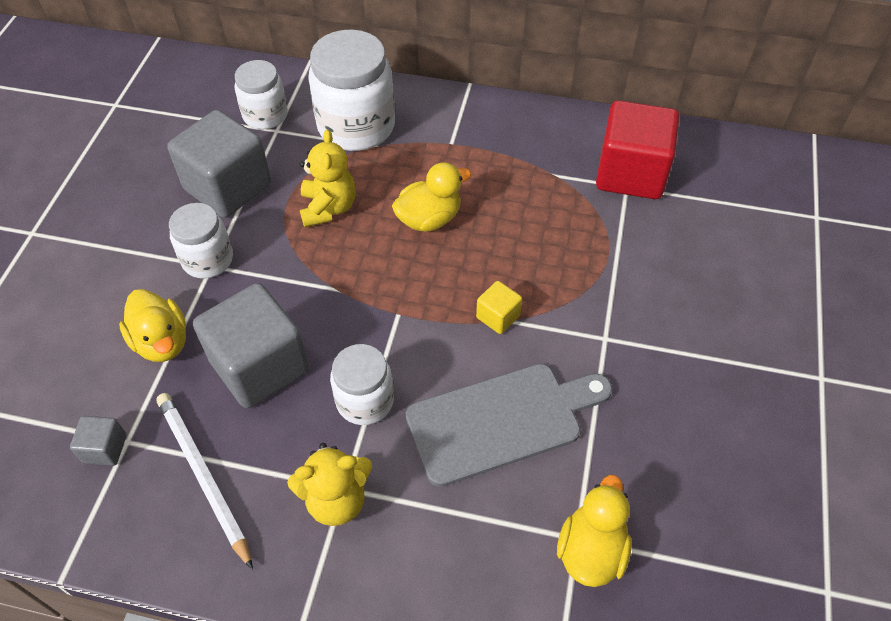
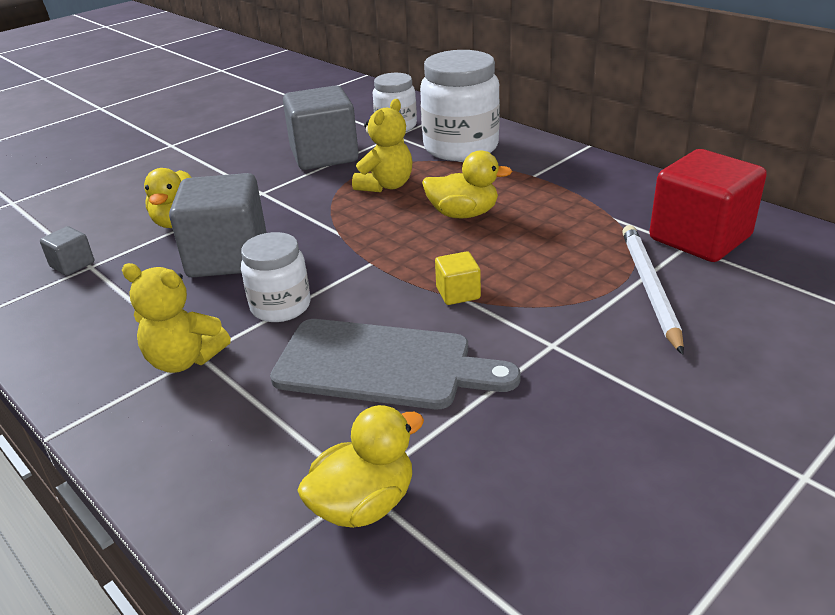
camera: 35 degrees right, 20 degrees down
(203, 477) = (111, 305): white pencil -> white pencil (649, 288)
(208, 260) = (263, 188): white jar -> none

